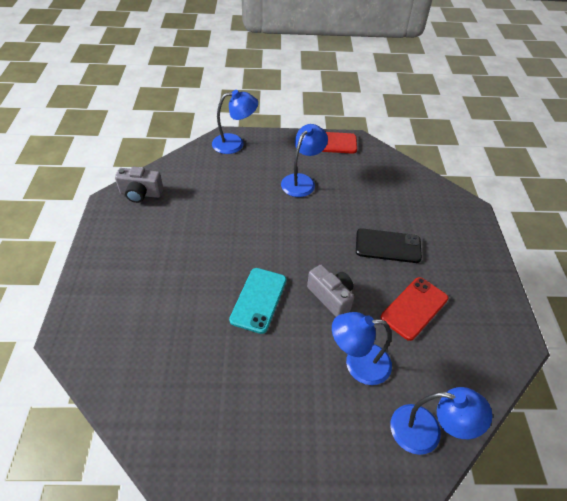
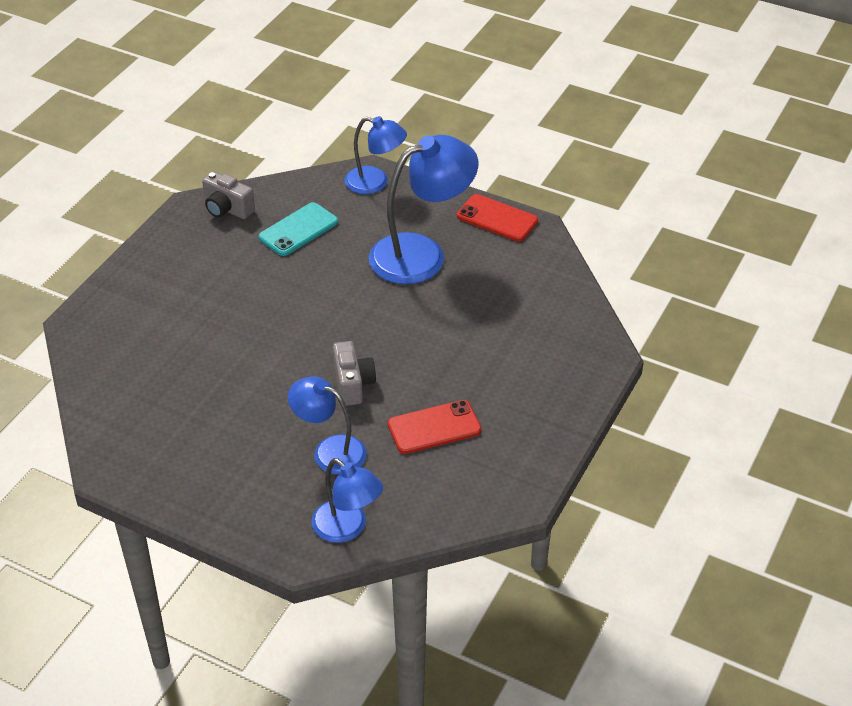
camera: 30 degrees right, 5 degrees down
(258, 300) = (275, 358): turquoise phone -> turquoise phone (298, 229)
(302, 181) = (422, 254): blue lamp -> blue lamp, size x1.64
(388, 246) = (461, 358): black phone -> none

